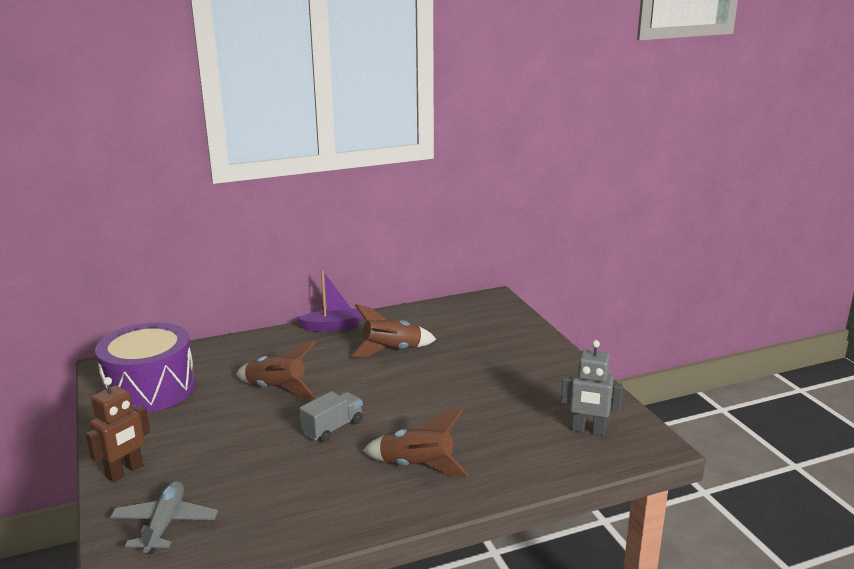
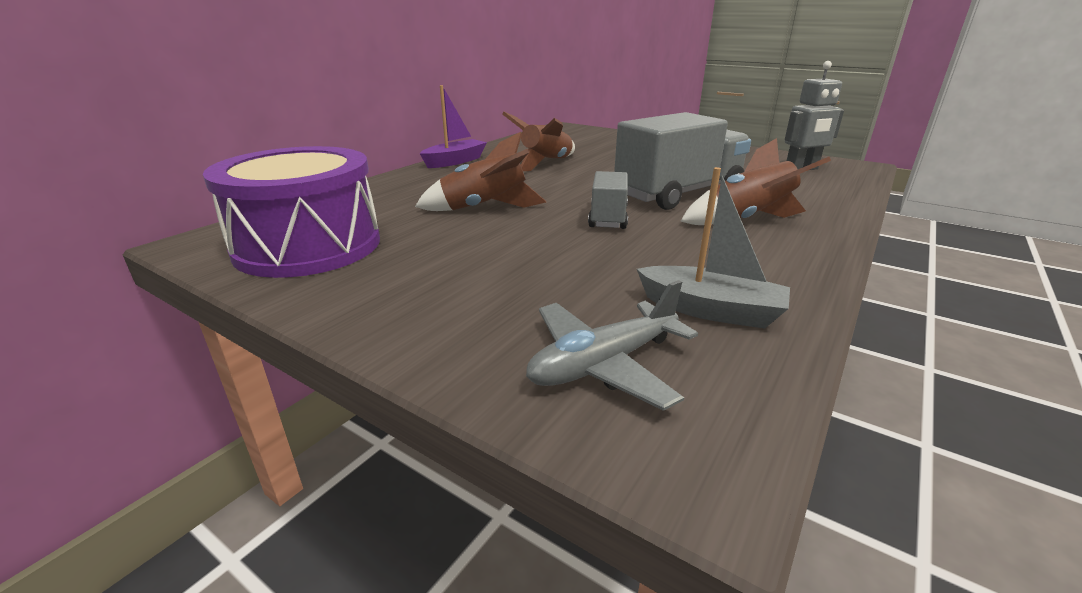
camera: 35 degrees left, 5 degrees up
(125, 472) = (423, 332): brown robot -> none
(165, 524) = (603, 364): grey plane -> grey plane turned 90 degrees counterclockwise
(260, 521) = (710, 310): none -> grey boat
(424, 422) = (679, 193): none -> grey truck

